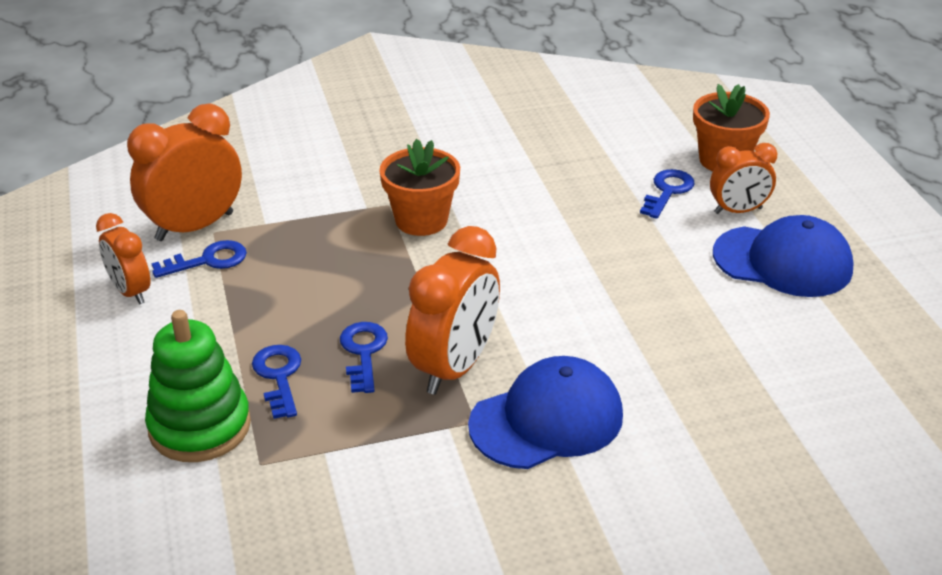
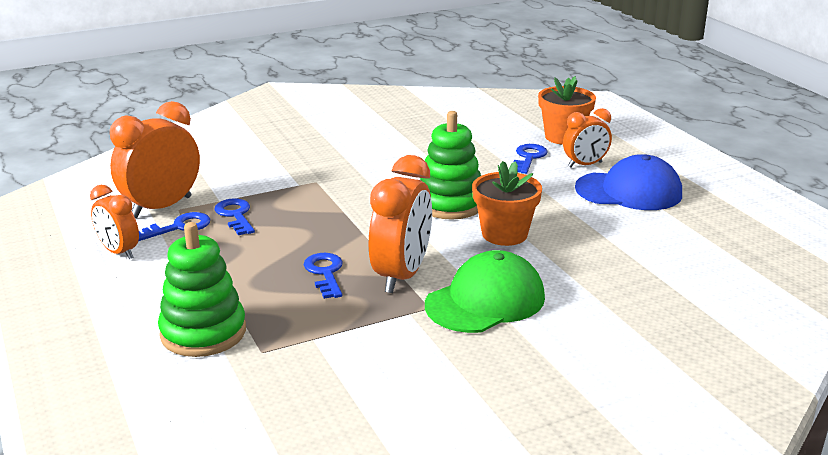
camera: 10 degrees left, 10 degrees down
(278, 377) = (260, 294): blue key -> blue key (235, 215)
(421, 220) = (345, 189): orange flower pot -> orange flower pot (504, 234)
(545, 259) = (450, 204): none -> green stacking toy
(547, 420) = (485, 301): blue cap -> green cap

